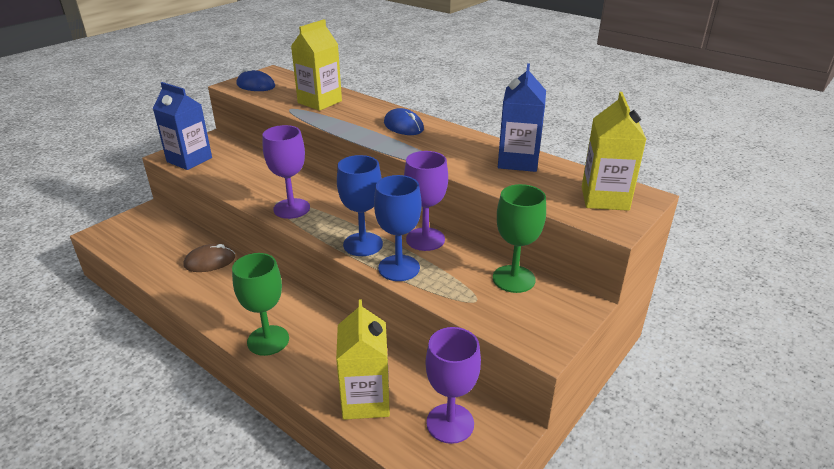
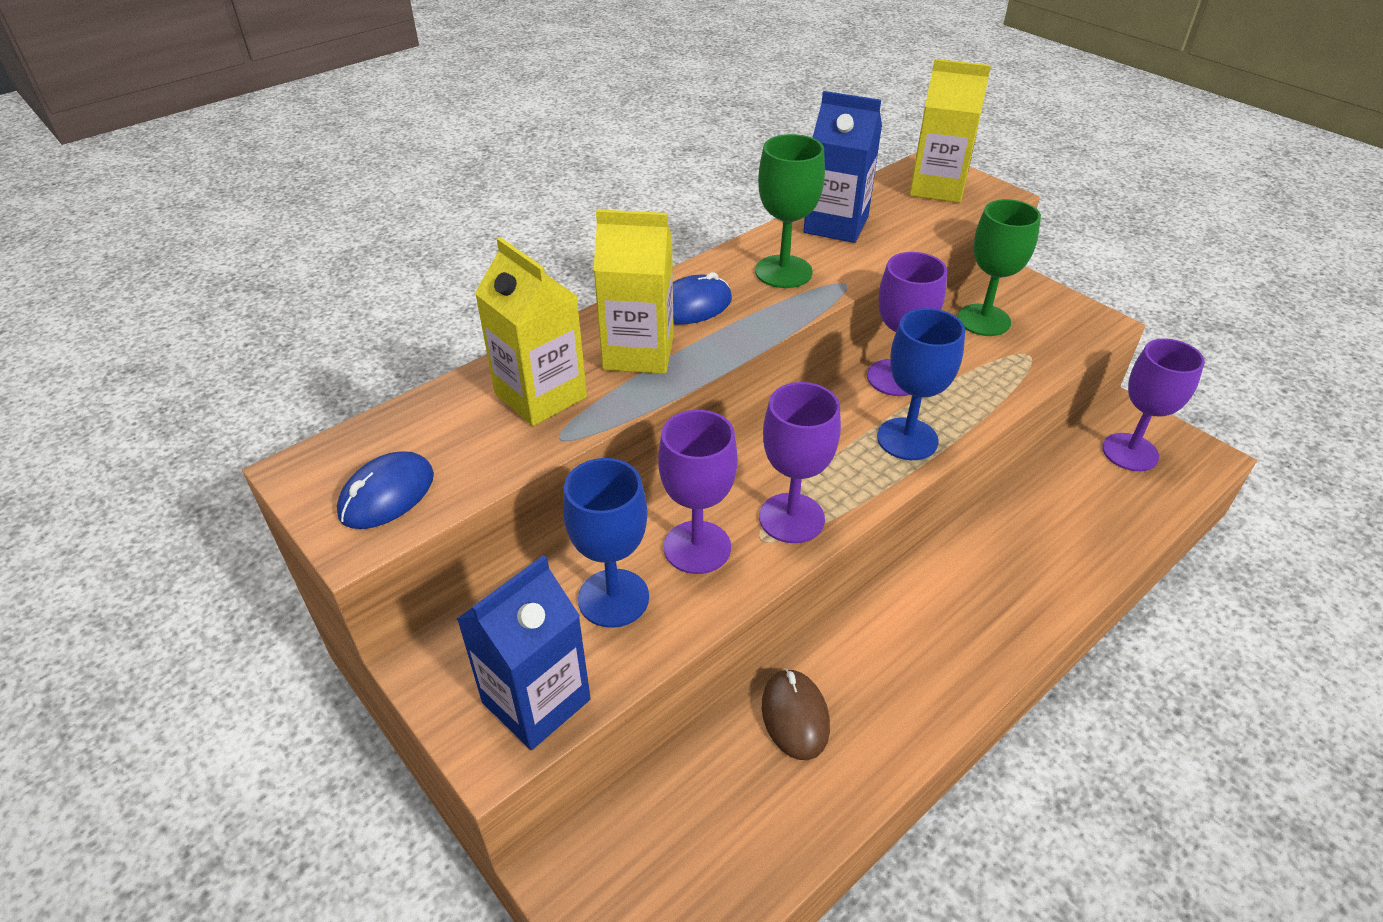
camera: 80 degrees left, 10 degrees up
(268, 340) = (1010, 619): green goblet -> green goblet (783, 272)
(271, 185) = (697, 547): none -> purple goblet
(366, 400) = (1109, 518): yellow carton -> yellow carton (638, 352)
(399, 268) = (966, 409): blue goblet -> blue goblet (613, 598)

